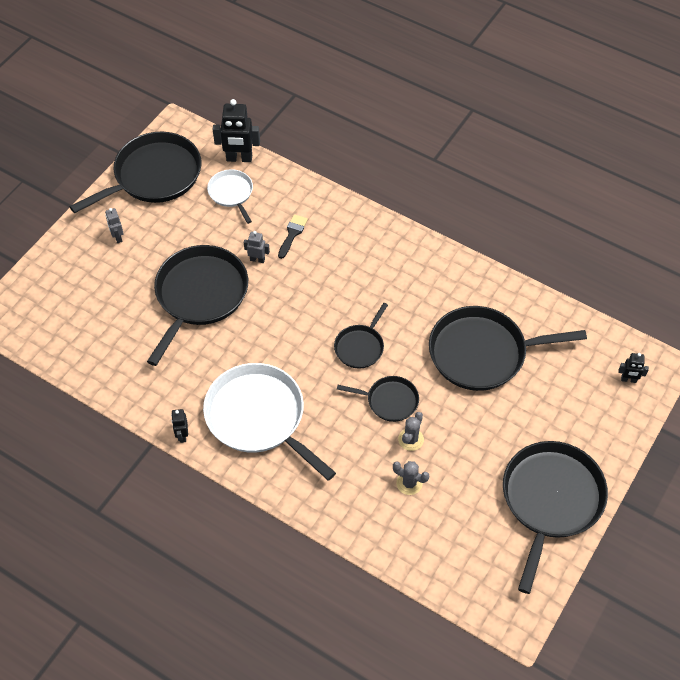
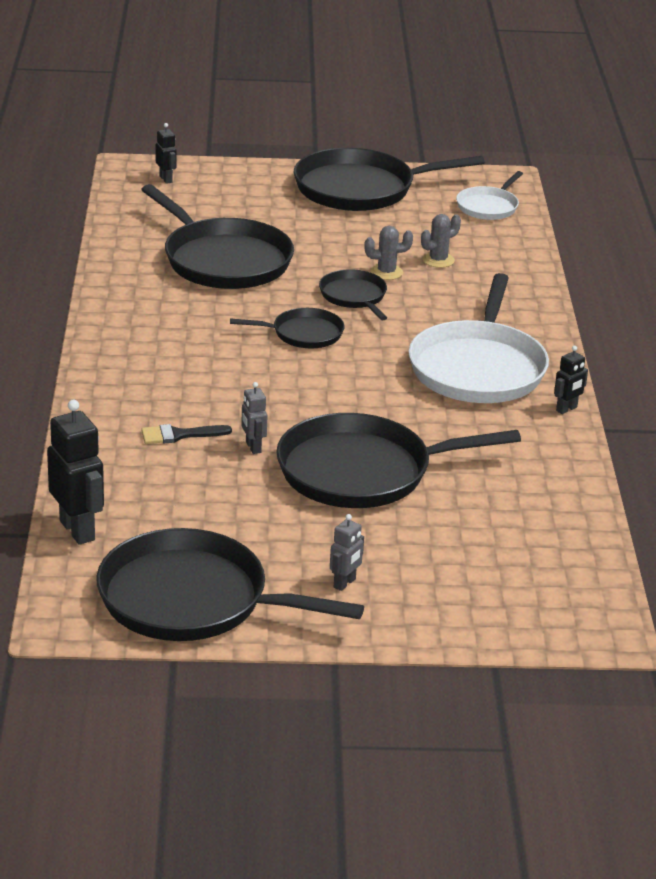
camera: 125 degrees left, 25 degrees down
(231, 193) = (155, 511): white pan -> white pan (488, 206)
(409, 483) = (438, 260): grey cactus -> grey cactus turned 60 degrees clockwise

